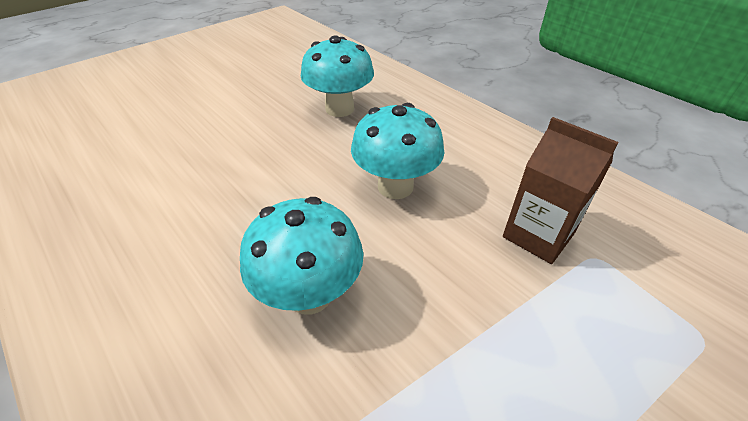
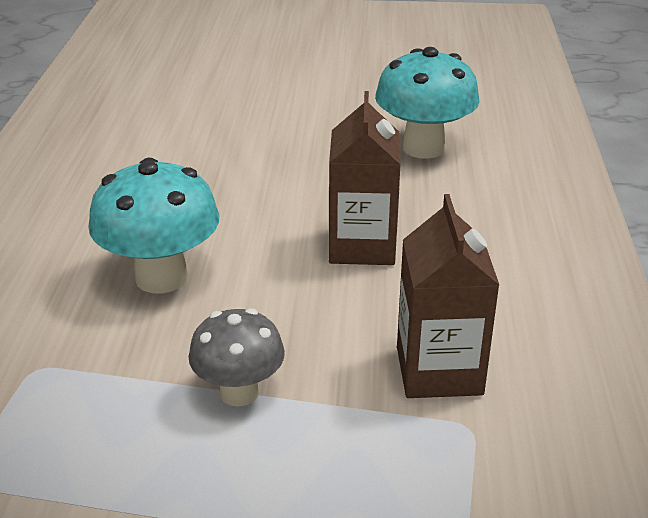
camera: 45 degrees right, 10 degrees down
(395, 186) = (362, 246): turquoise mushroom -> brown carton
(477, 338) = (239, 392): none -> grey mushroom

